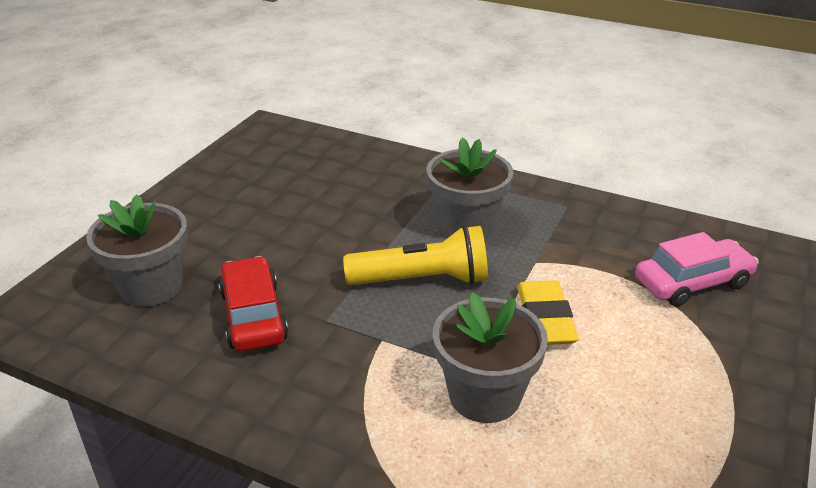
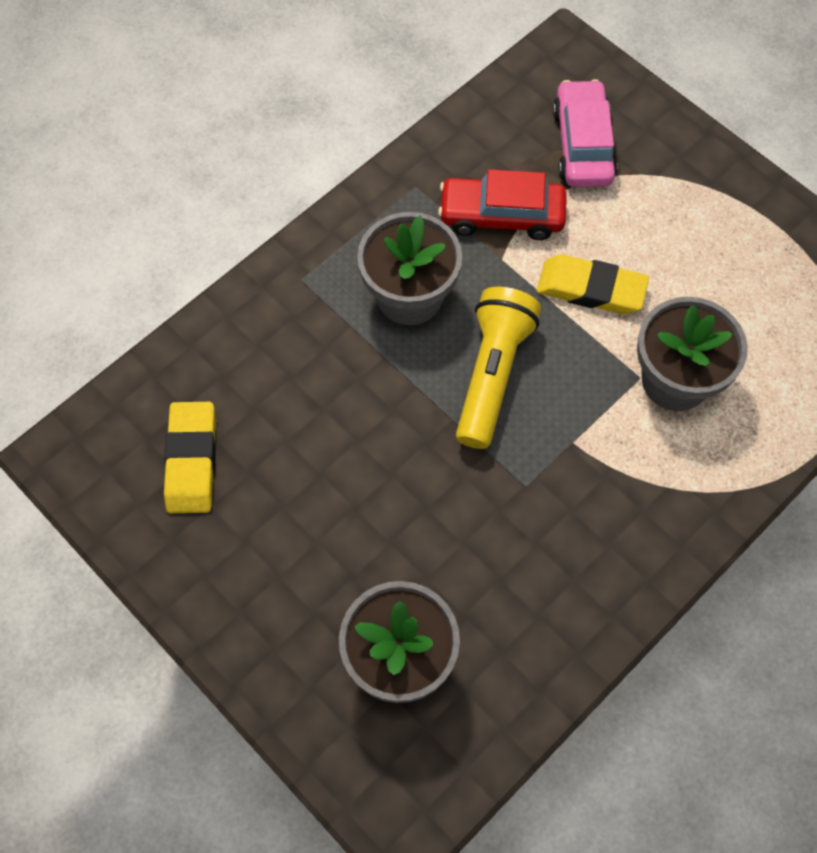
camera: 70 degrees left, 30 degrees up
(253, 316) = (493, 556): red car -> red car (501, 215)
(282, 168) = (192, 460): none -> yellow eraser

